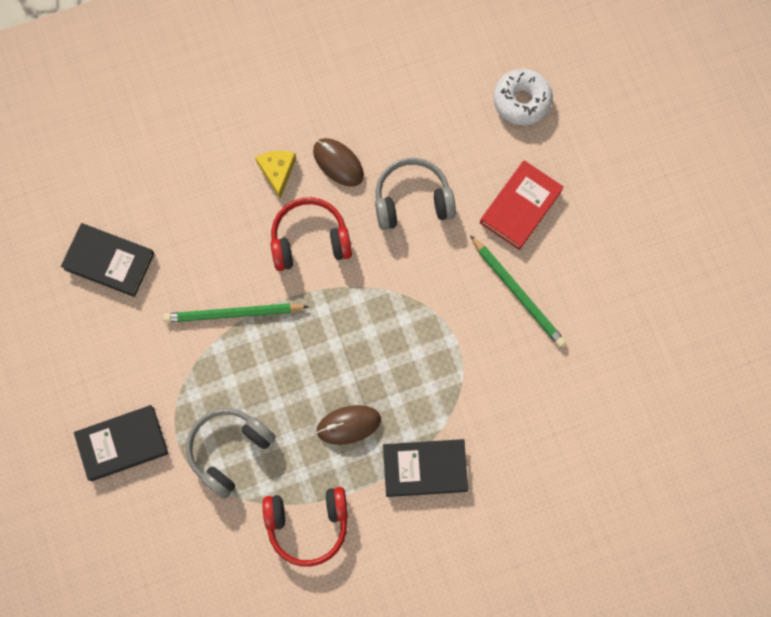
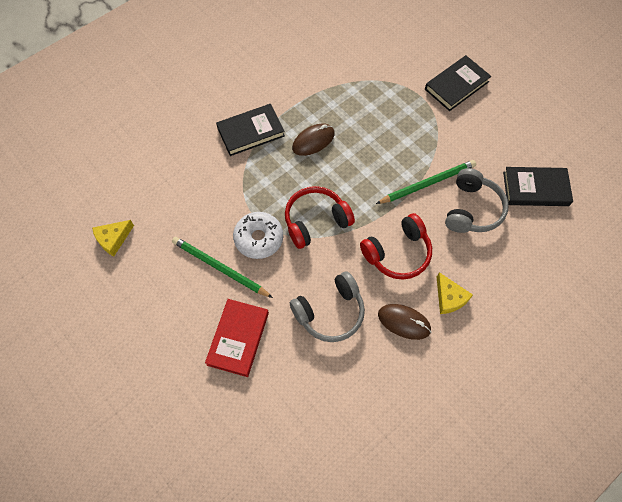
camera: 160 degrees right, 10 degrees down
(229, 450) = (386, 102): grey headphones -> grey headphones (472, 209)
(308, 524) = (315, 79): red headphones -> red headphones (315, 221)
(521, 101) = (266, 439): white donut -> white donut (259, 238)
(634, 373) = (113, 239): none -> yellow cheese

